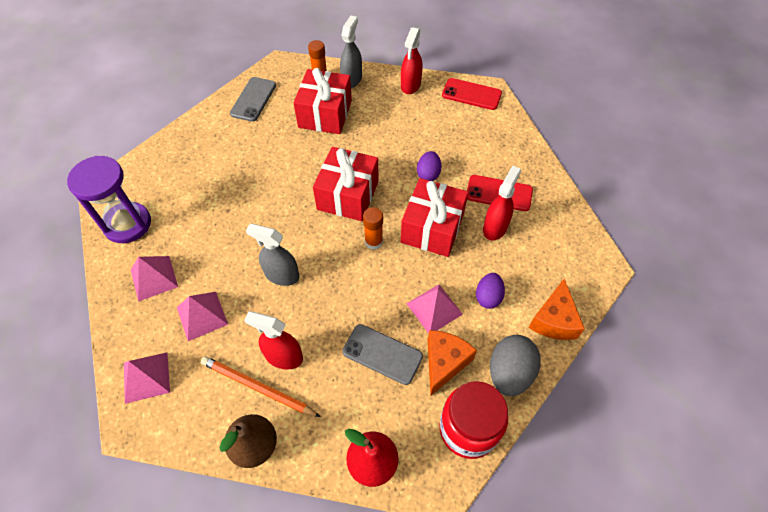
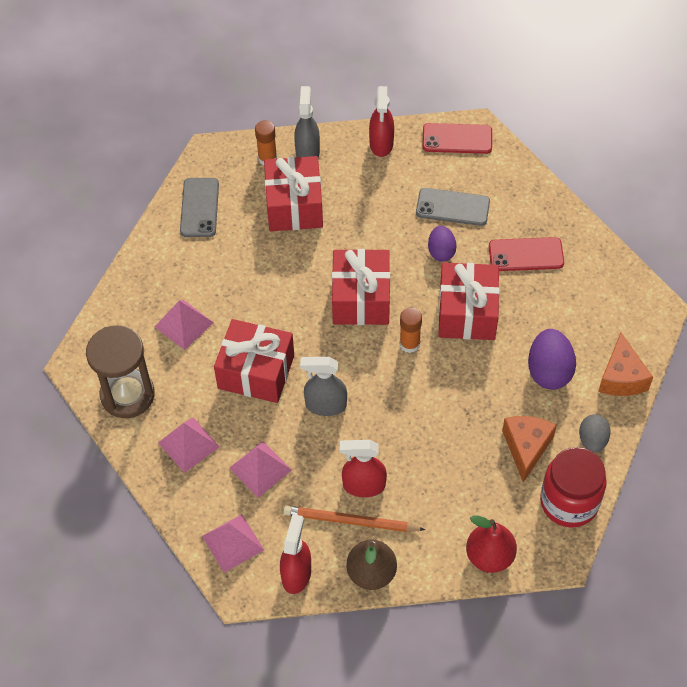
camera: 15 degrees left, 0 degrees up
(127, 224) = (127, 395): purple hourglass -> brown hourglass
(237, 232) = (256, 372): none -> red gift
(382, 354) = (462, 456): grey phone -> grey phone (452, 207)
(434, 308) = (498, 397): pink pyramid -> pink pyramid (184, 324)
(488, 297) = (549, 371): purple egg -> purple egg, size x1.58
(495, 227) = (533, 295): red spray bottle -> red spray bottle (296, 574)
(509, 373) = (592, 440): grey egg -> grey egg, size x0.63

